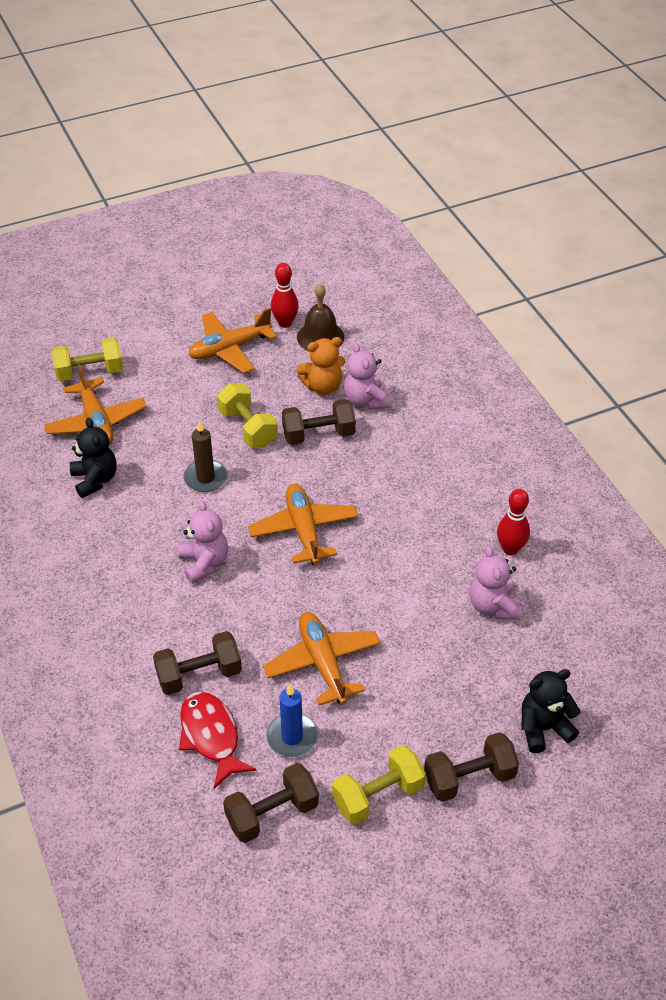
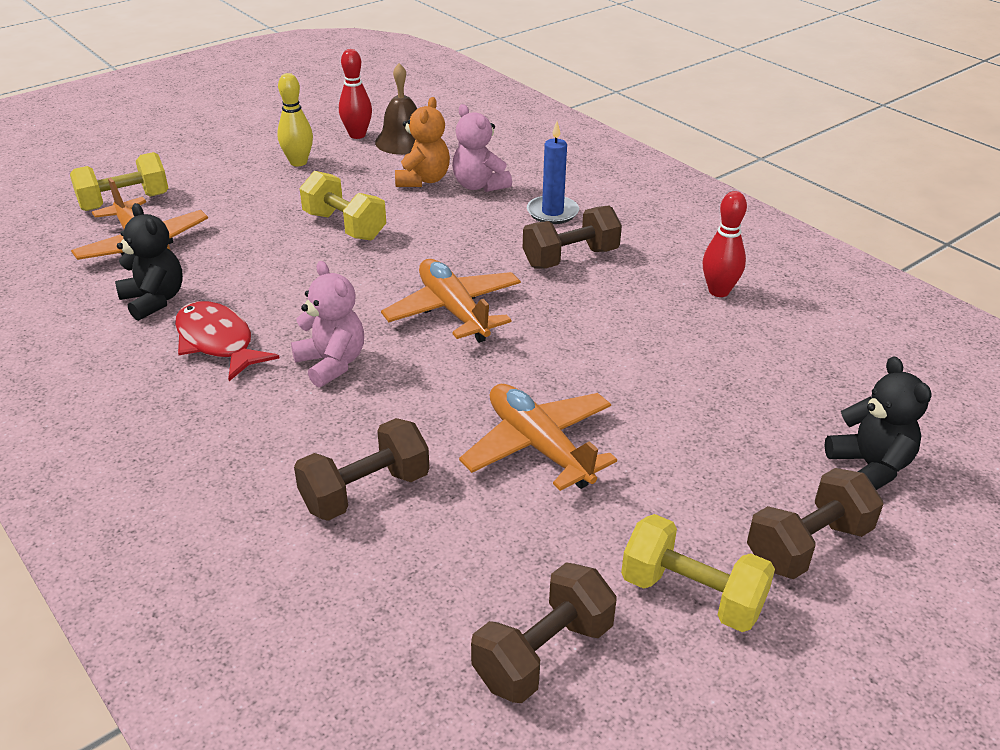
camera: 15 degrees left, 10 degrees down
(205, 478) = (305, 278): brown candle -> none
(211, 736) = (409, 566): red fish -> red fish (217, 342)
(230, 349) = (298, 162): orange plane -> yellow bowling pin
(292, 737) = (532, 543): blue candle -> blue candle (552, 212)
(318, 435) = (435, 221): brown dumbbell -> brown dumbbell (570, 258)
(323, 386) = (423, 180): orange teddy bear -> orange teddy bear turned 45 degrees counterclockwise
(378, 795) = (692, 595): yellow dumbbell -> yellow dumbbell turned 75 degrees clockwise
(493, 606) = (729, 348): pink teddy bear -> none
(543, 728) = (870, 467): black teddy bear -> black teddy bear turned 105 degrees clockwise

